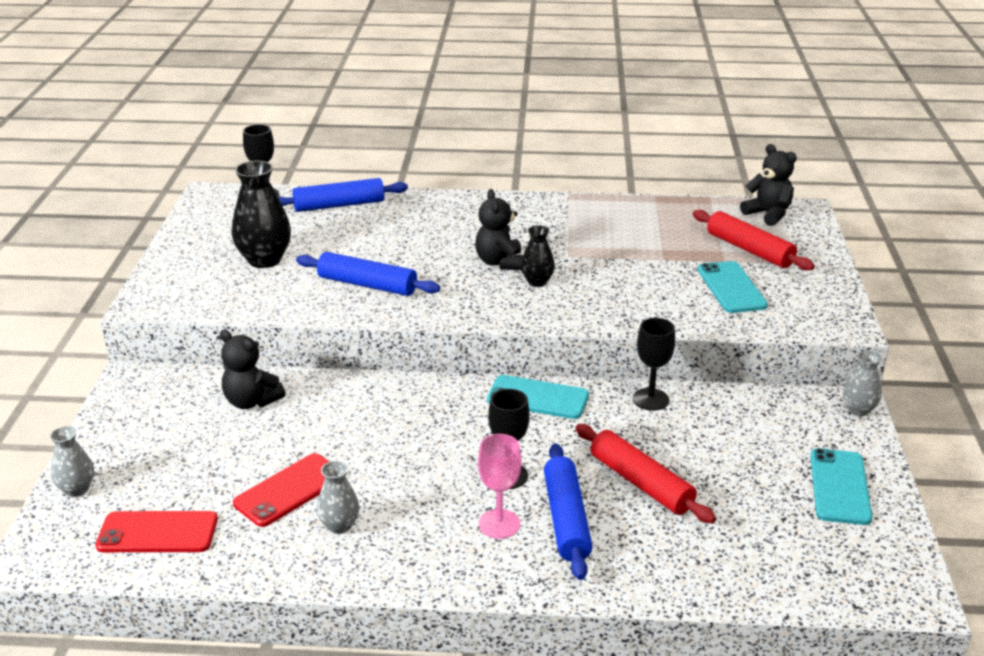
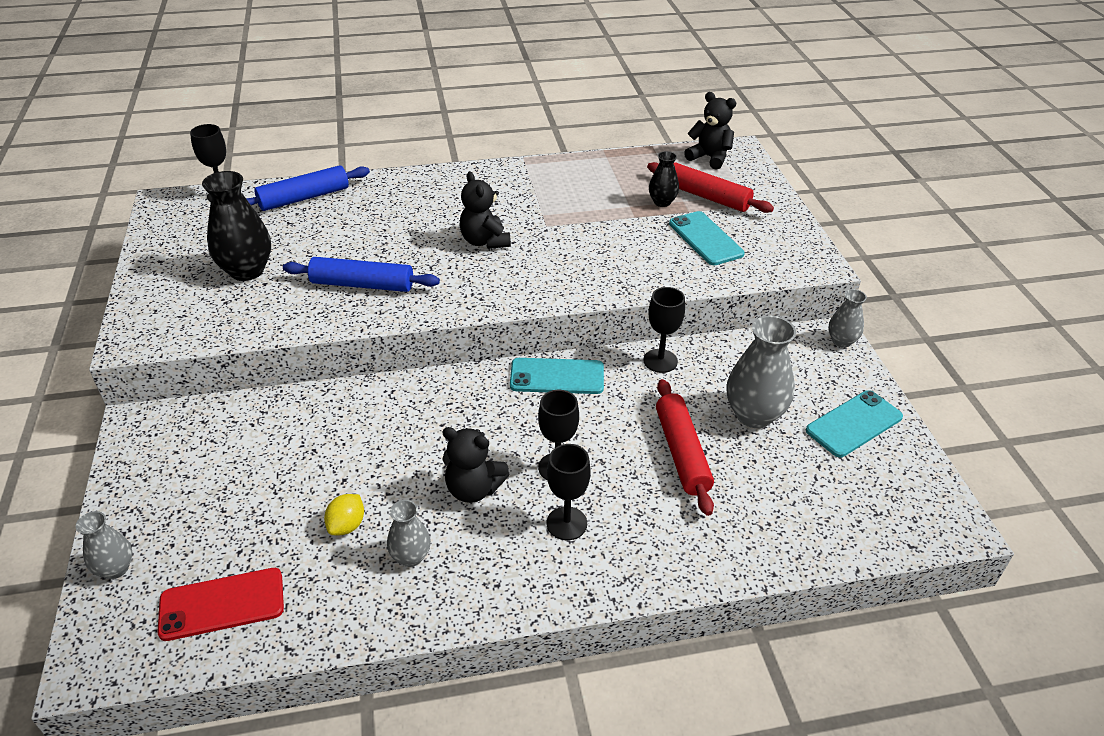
camera: 15 degrees left, 10 degrees up
(251, 401) = (275, 429): black teddy bear -> black teddy bear (473, 489)
(289, 490) = (347, 525): red phone -> yellow lemon
(499, 524) = (566, 523): pink goblet -> black goblet
(537, 282) = (527, 257): black vase -> black vase (662, 202)
(566, 519) = (627, 505): blue rolling pin -> none
(640, 483) = (681, 452): red rolling pin -> red rolling pin turned 45 degrees clockwise
(731, 462) = (754, 415): none -> grey vase
(839, 487) = (854, 424): turquoise phone -> turquoise phone turned 60 degrees clockwise

